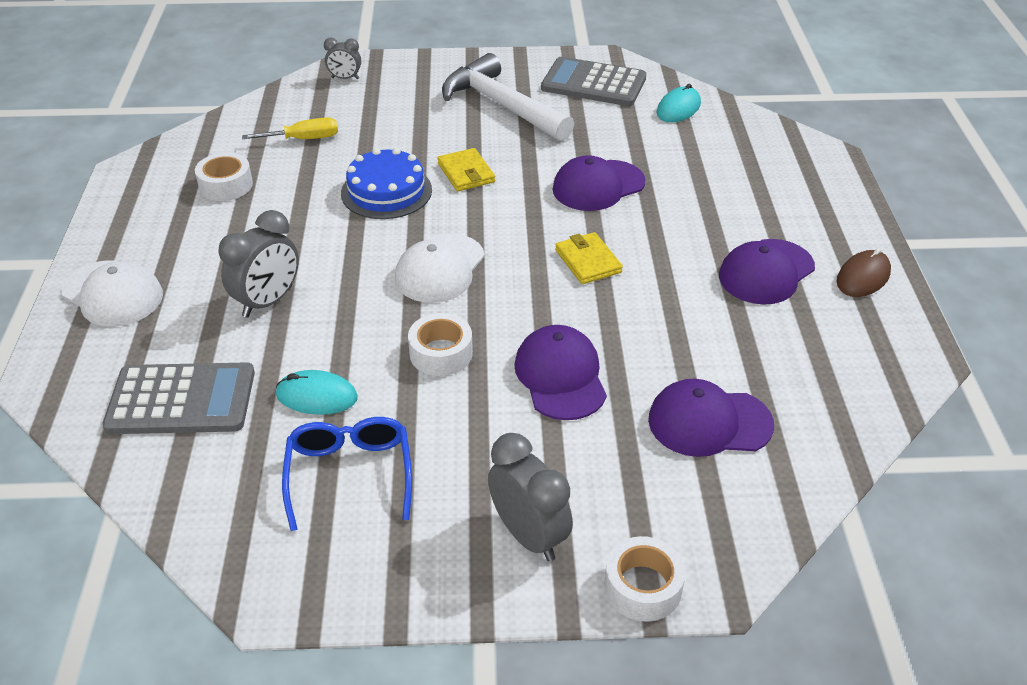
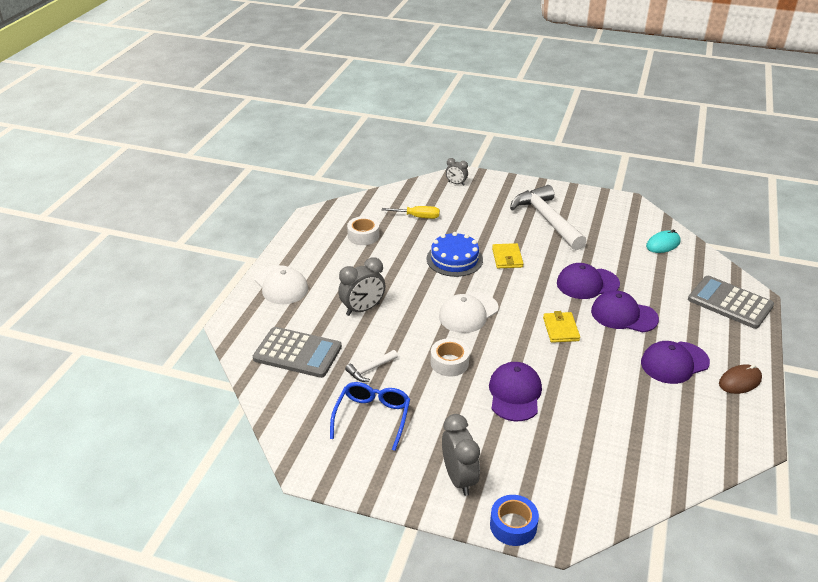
camera: 20 degrees right, 5 degrees down
(317, 396) = (370, 369): turquoise mouse -> white hammer
(593, 83) = (612, 216): grey calculator -> grey calculator (730, 303)
(642, 587) = (513, 525): white tape -> blue tape
(709, 422) = (595, 444): purple cap -> purple cap (623, 315)

